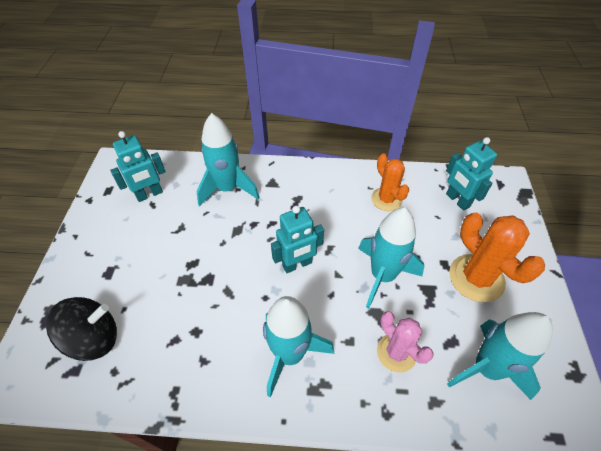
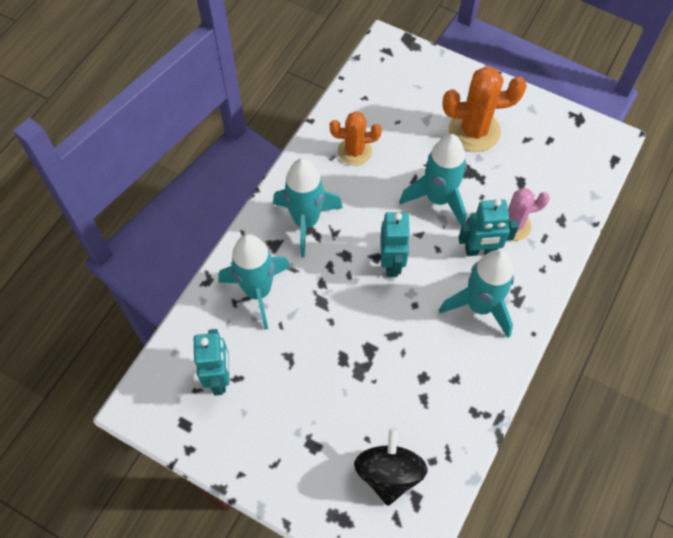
camera: 65 degrees left, 10 degrees up
(457, 200) = (388, 95): turquoise robot -> turquoise robot (480, 250)
(486, 368) = (551, 171): turquoise rocket -> turquoise rocket (306, 221)

